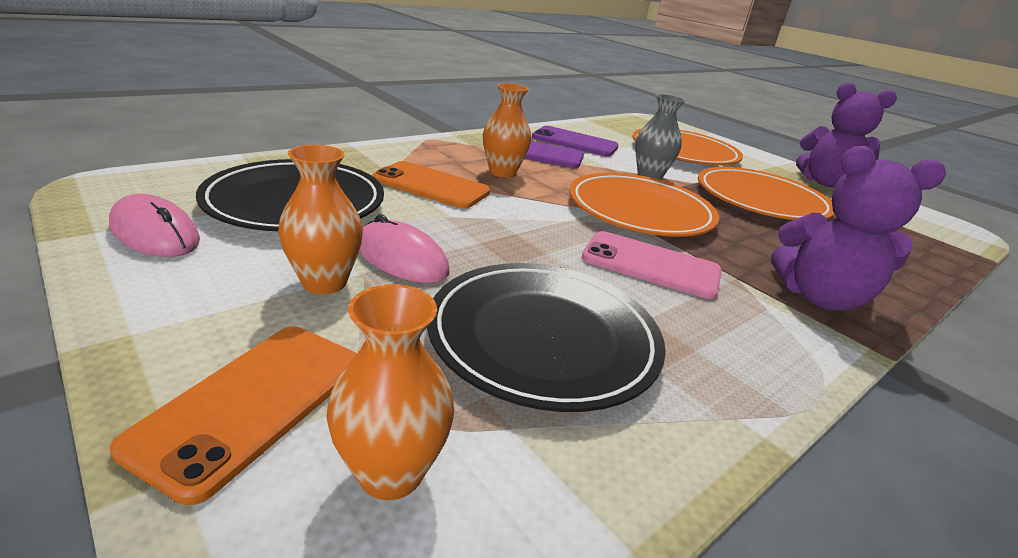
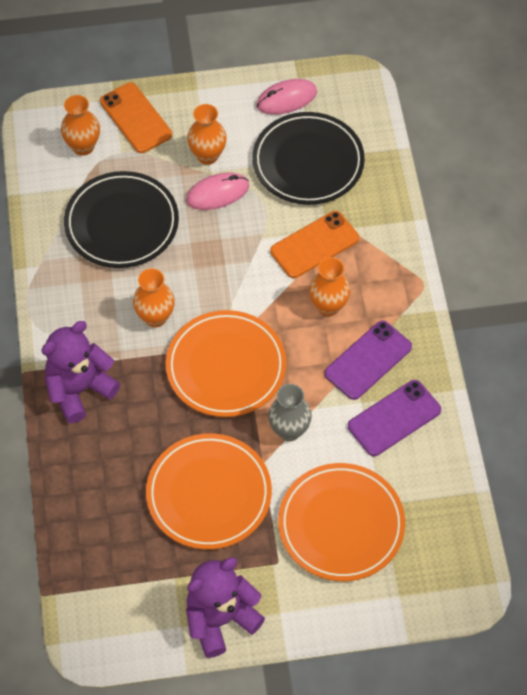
camera: 125 degrees right, 30 degrees up
(650, 265) = (155, 317): pink phone -> orange vase

